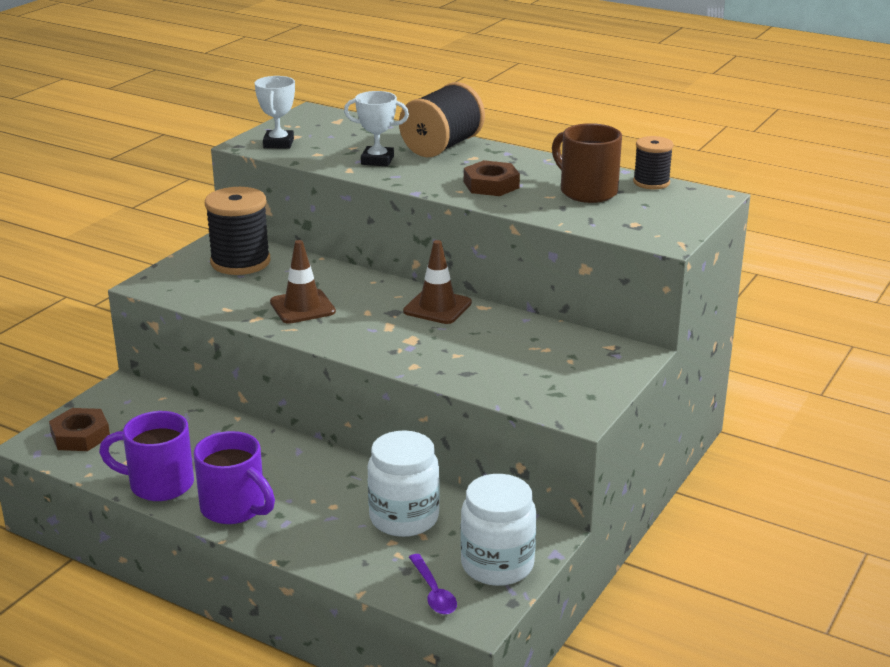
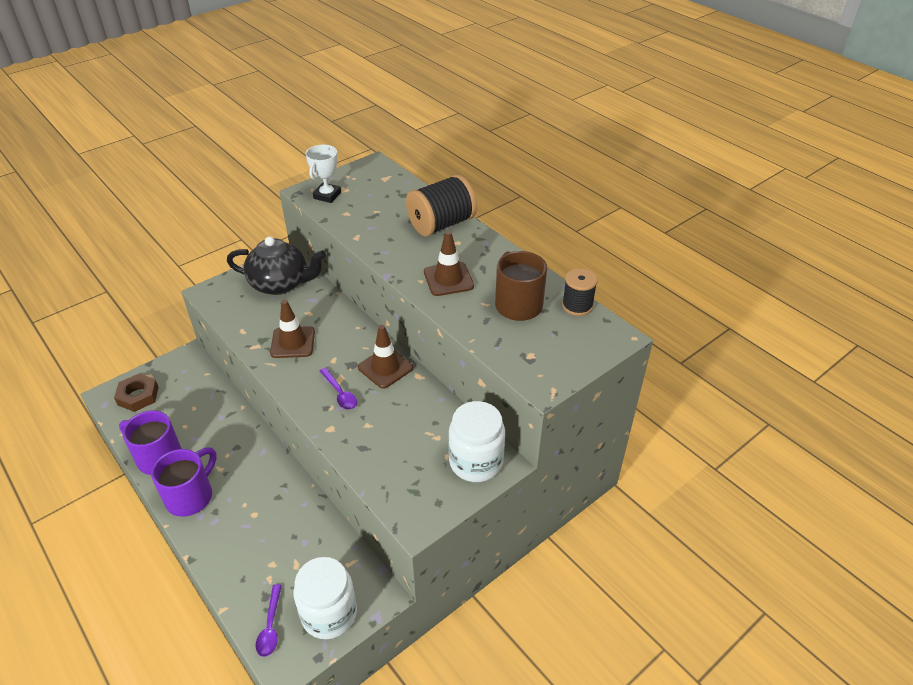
camera: 20 degrees right, 15 degrees up
(235, 508) = (191, 496): purple mug -> purple mug turned 120 degrees counterclockwise
(240, 262) = (280, 284): black spool -> black teapot
(377, 160) = (383, 230): white trophy -> none
(401, 337) = (340, 394): none -> purple spoon
(404, 518) = (293, 542): white jar -> white jar (476, 462)
(491, 185) = (448, 279): brown nut -> brown traffic cone

